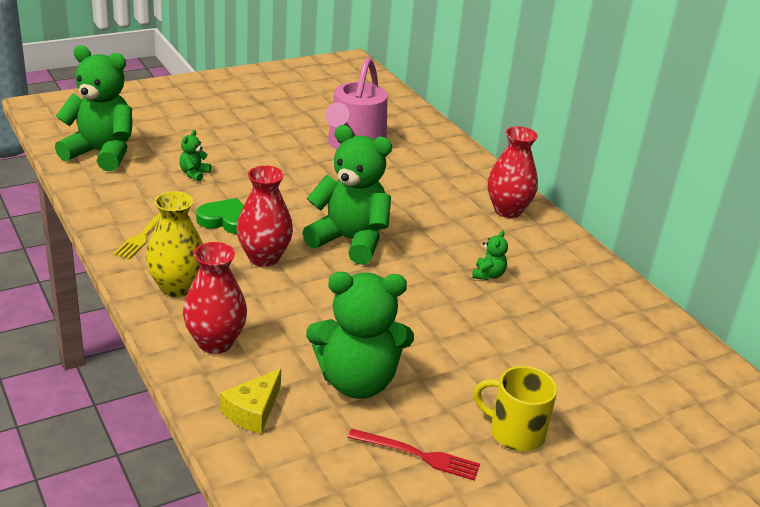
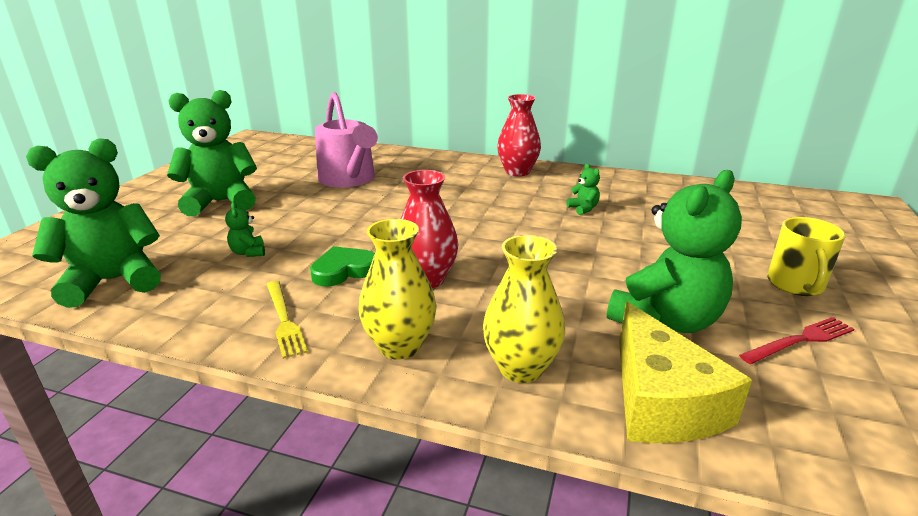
camera: 40 degrees left, 5 degrees down
(215, 342) = (521, 368): red vase -> yellow vase
(253, 411) = (661, 400): yellow cheese -> yellow cheese, size x1.73
(350, 241) = (464, 234): green teddy bear -> green teddy bear (221, 202)
(515, 432) = (795, 285): yellow mug -> yellow mug turned 60 degrees counterclockwise

